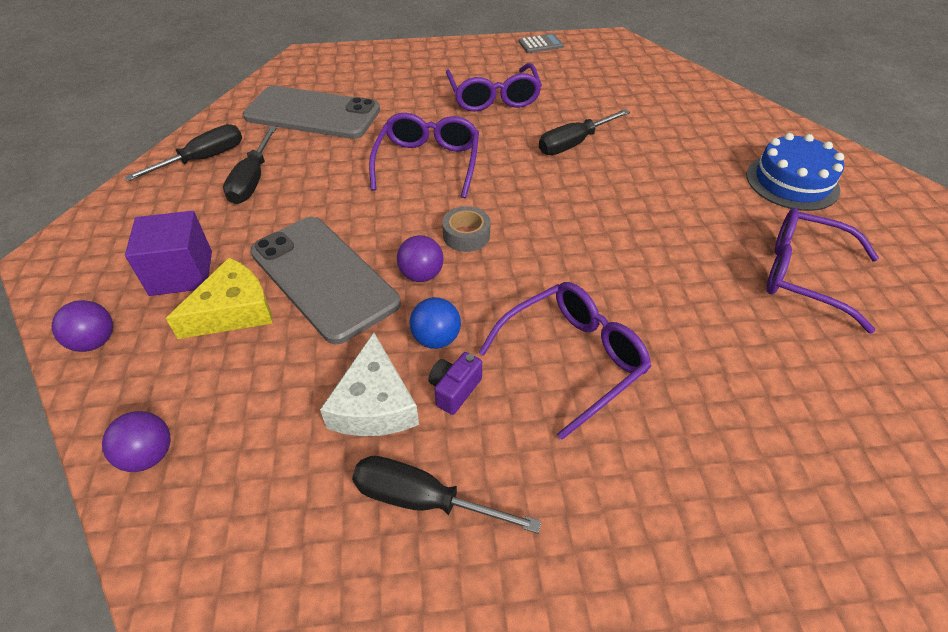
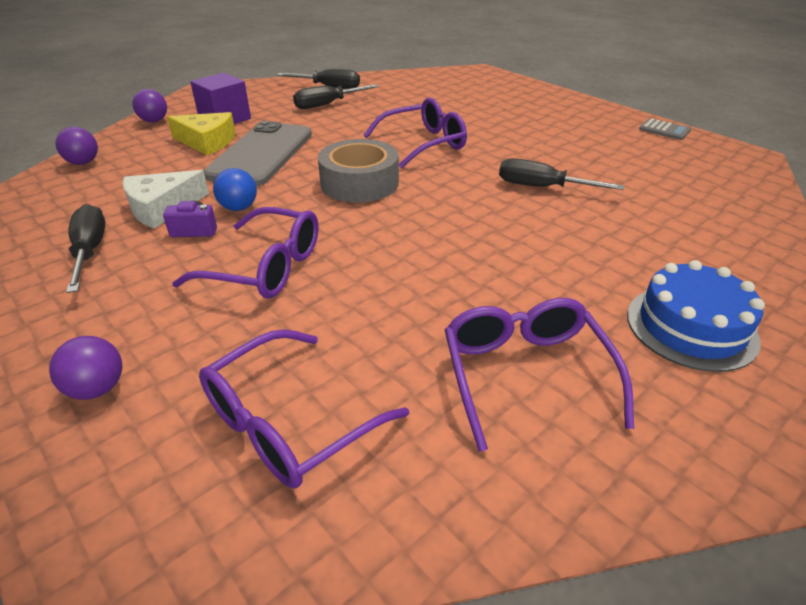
camera: 55 degrees right, 10 degrees down
(312, 113) = (419, 94): grey phone -> none
(421, 275) = (298, 182): purple ball -> purple ball (97, 389)
(466, 235) = (359, 183): grey tape -> grey tape, size x1.85
(493, 98) = (546, 138): purple glasses -> purple glasses (288, 423)

